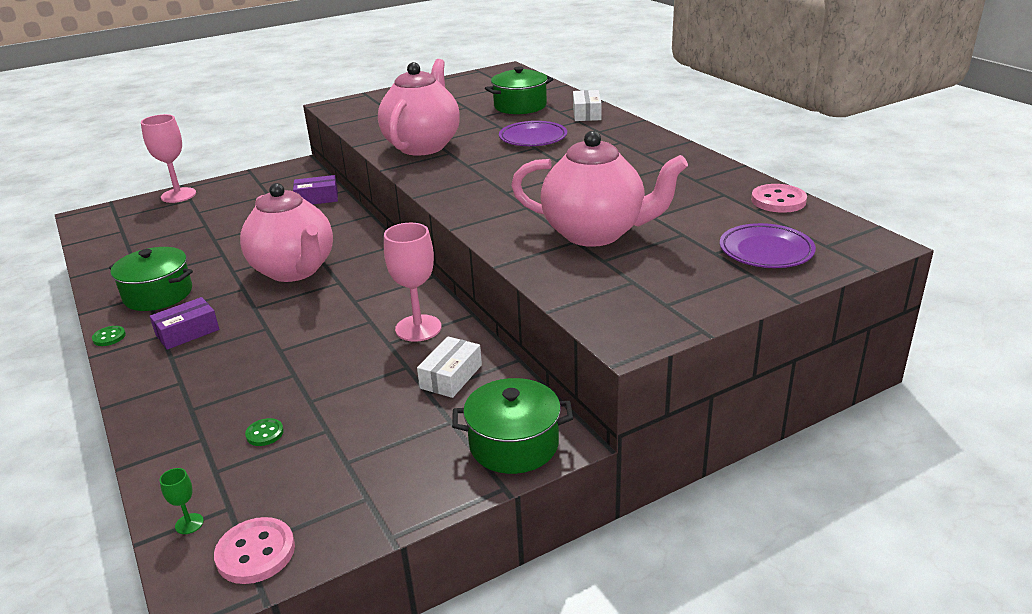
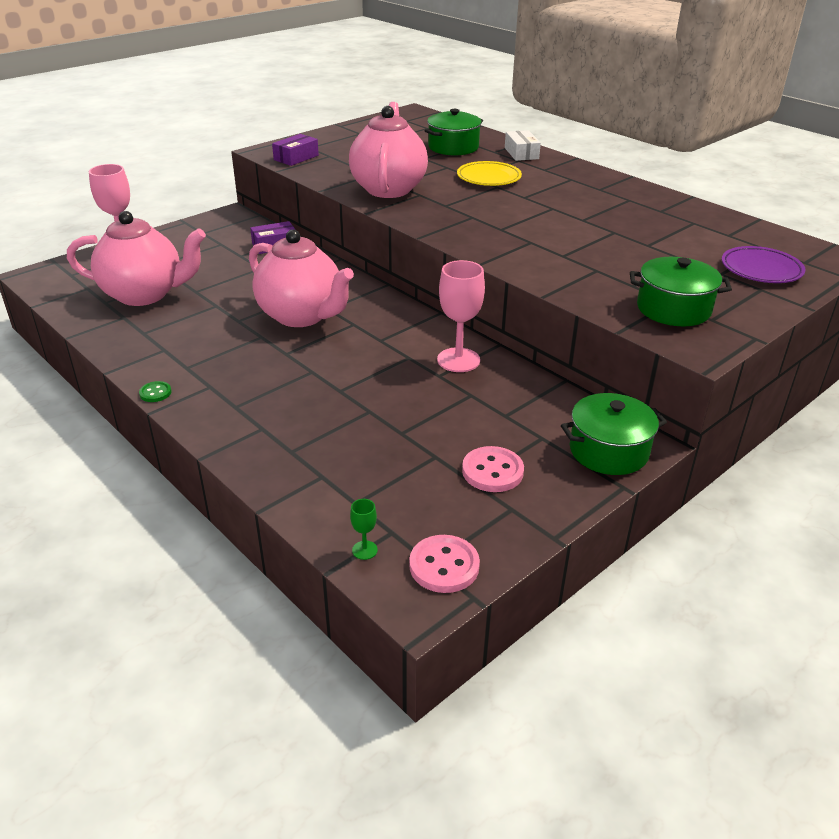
camera: 15 degrees left, 5 degrees up
(158, 294) = (176, 348): green pot -> green pot (673, 309)
(187, 332) = (235, 382): purple box -> purple box (296, 157)
(265, 433) = (379, 465): green button -> none
(451, 376) = (516, 399): white box -> none
(533, 138) = (488, 178): purple plate -> yellow plate
(595, 233) = (609, 262): pink teapot -> pink teapot (144, 294)
(778, 201) = (742, 226): pink button -> pink button (492, 471)

